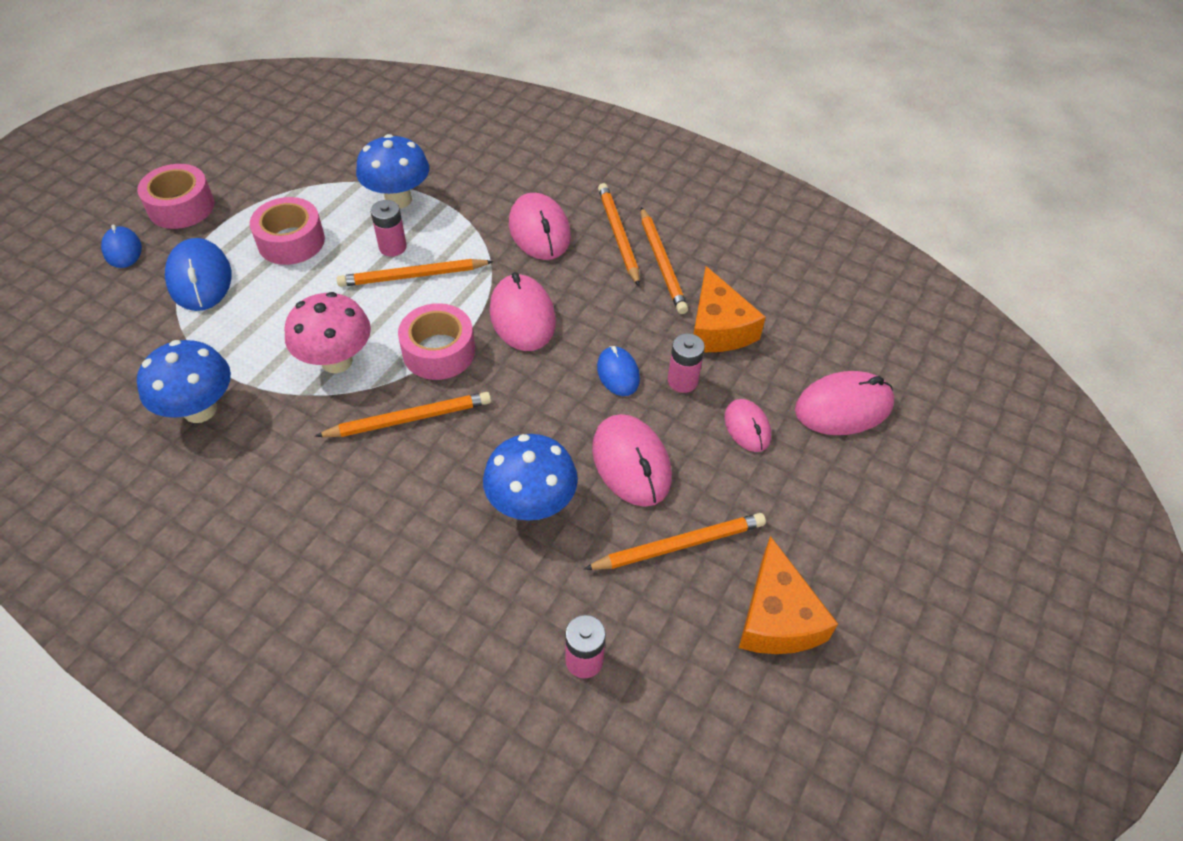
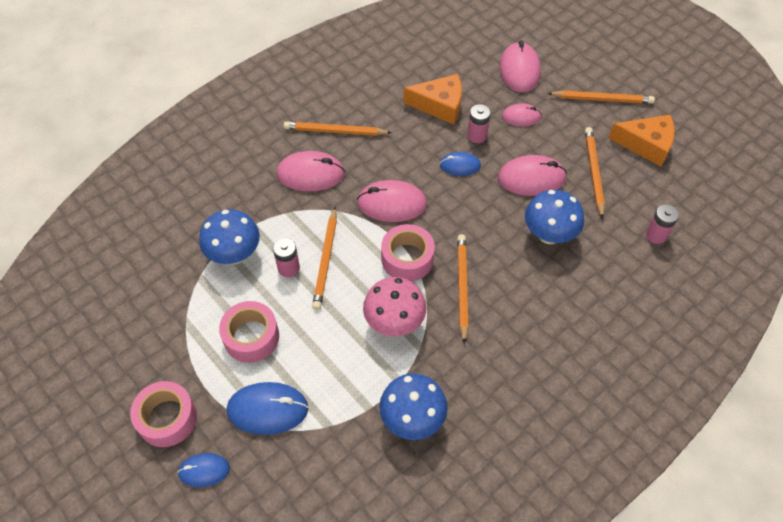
camera: 70 degrees left, 5 degrees up
(661, 263) = (371, 116): orange pencil -> orange pencil (602, 99)

